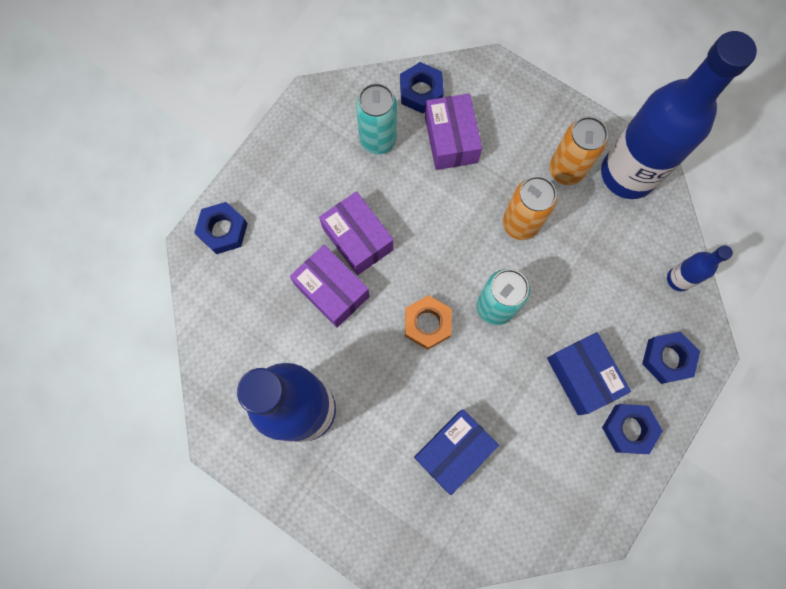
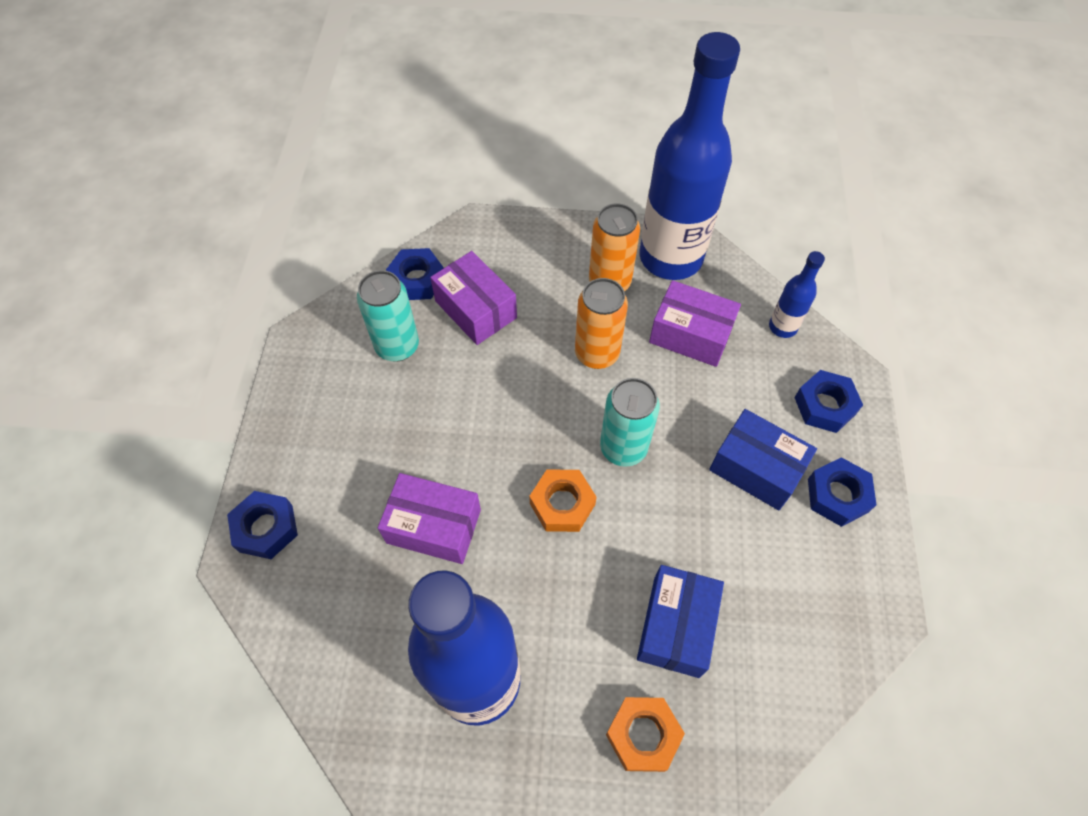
camera: 30 degrees left, 15 degrees down
(358, 239) = (432, 456): purple box -> purple box (690, 334)
(389, 505) = (643, 735): none -> orange nut

